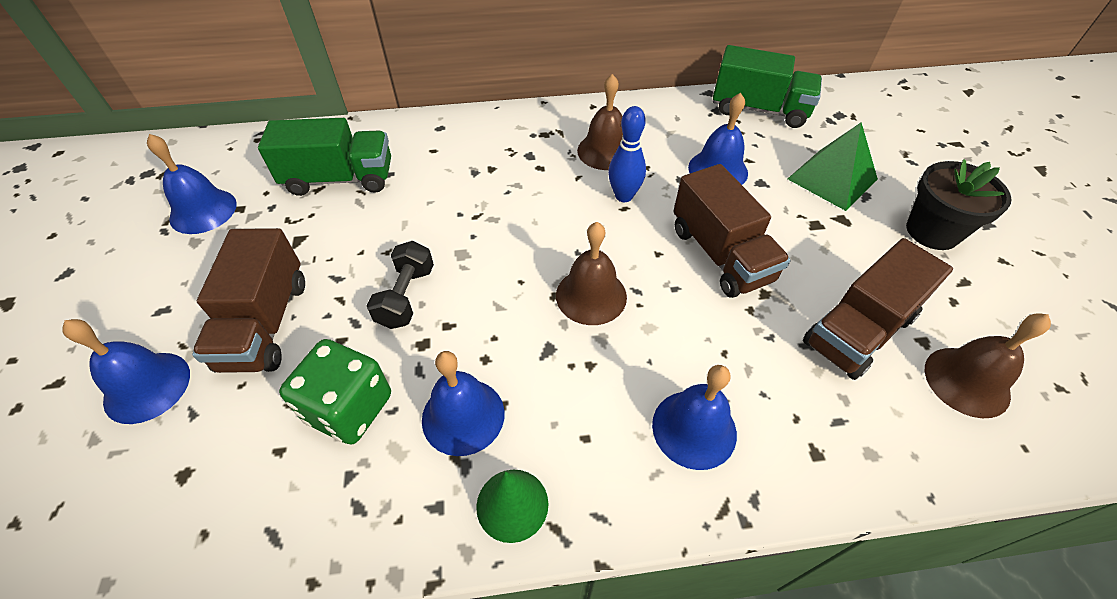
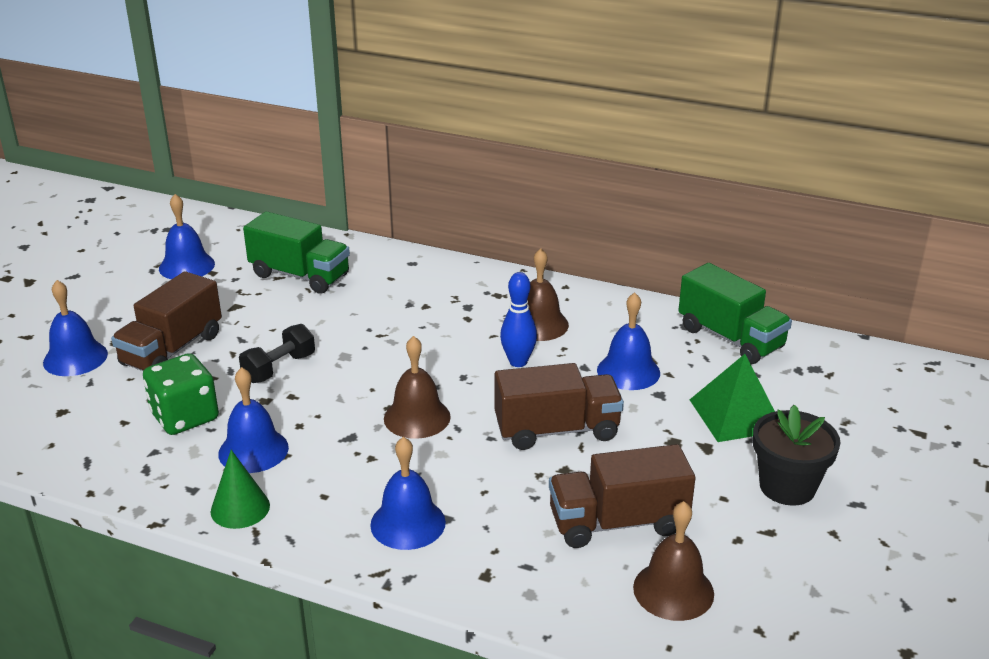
camera: 30 degrees right, 20 degrees down
(720, 254) = (557, 430): brown truck -> brown truck turned 105 degrees counterclockwise

